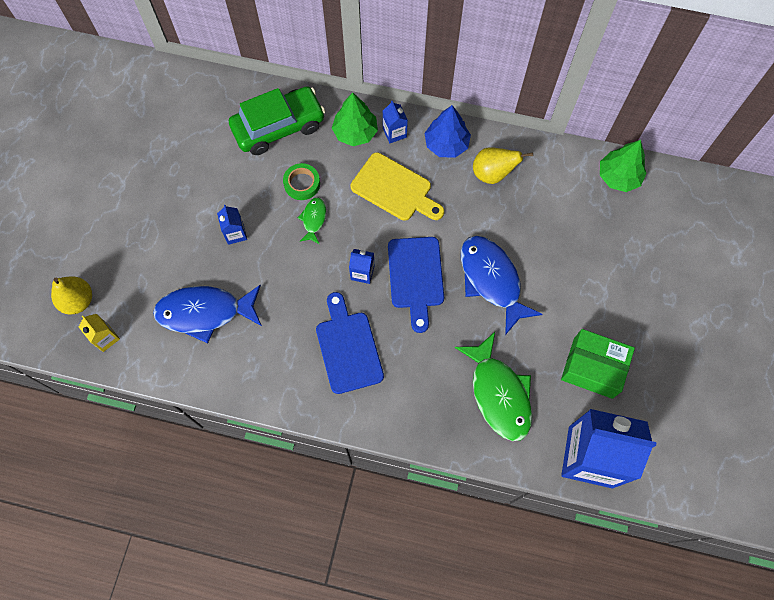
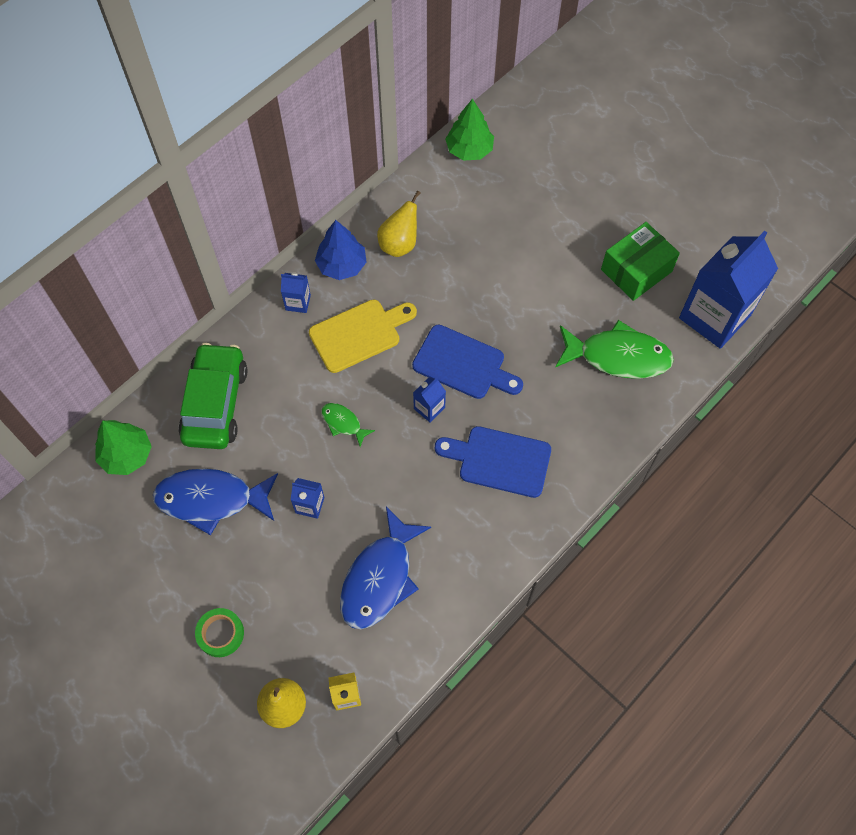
camera: 60 degrees left, 5 degrees down
(302, 183) = (296, 414): green tape -> green tape (220, 634)
(355, 132) = (272, 336): green tree -> green tree (126, 455)
(491, 280) = (505, 303): blue fish -> blue fish (211, 499)

